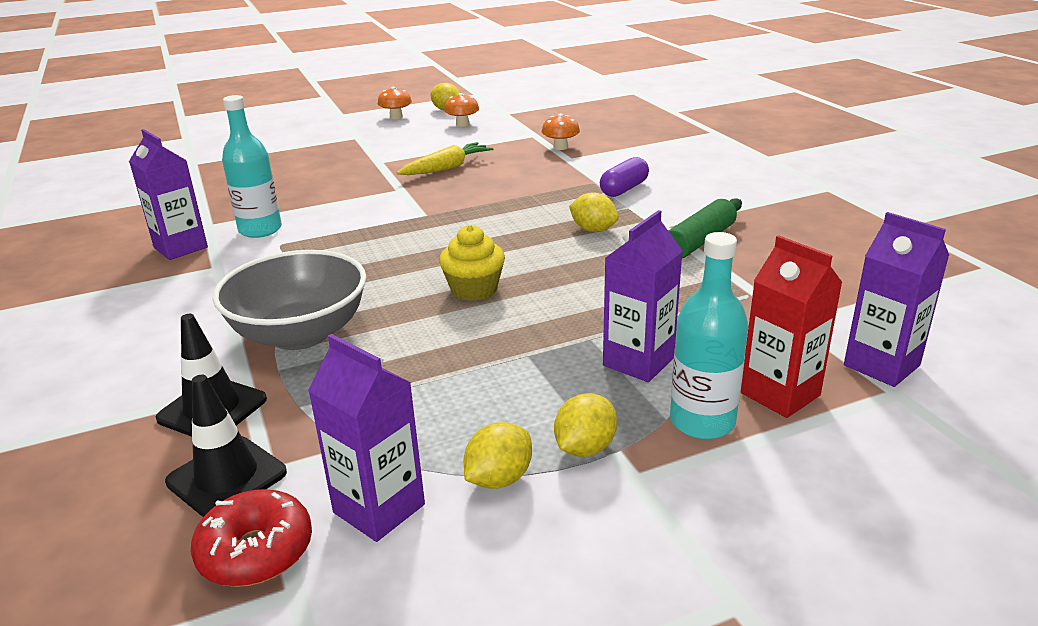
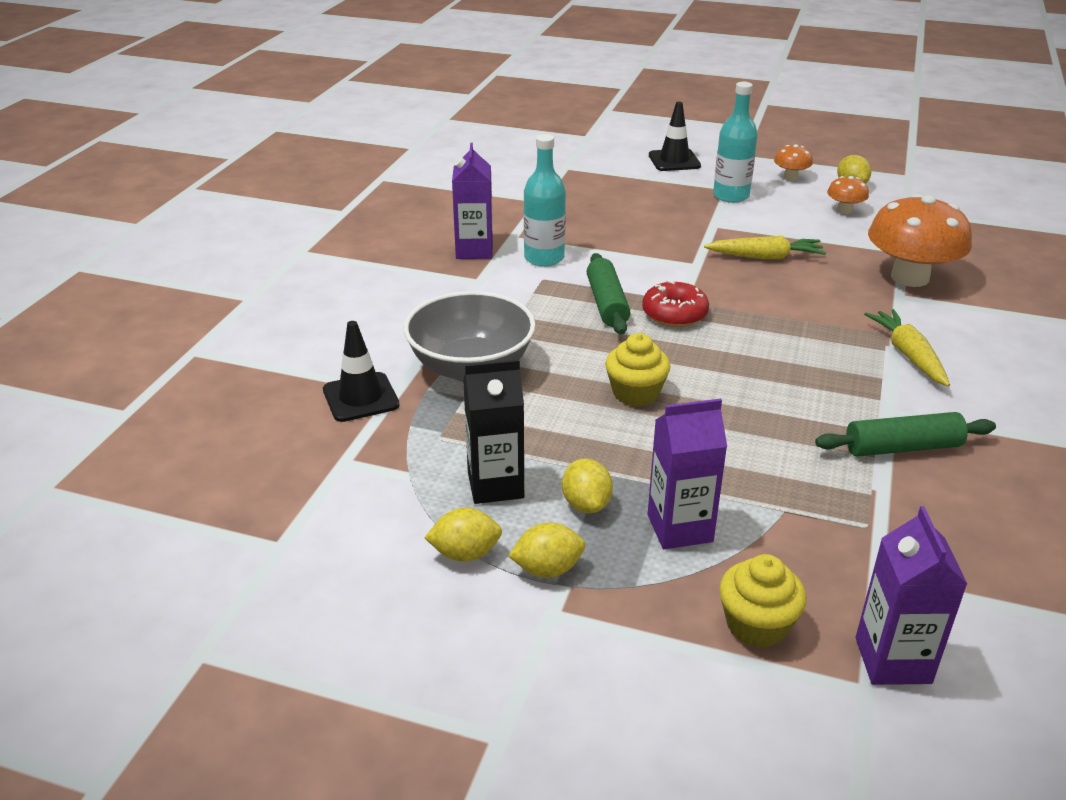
camera: 40 degrees right, 5 degrees up
(226, 477) = (320, 451): black traffic cone -> black traffic cone (674, 161)
(256, 551) = (286, 509): red donut -> red donut (674, 314)
(363, 240) = (607, 304): none -> green rolling pin
(379, 508) = (375, 526): purple carton -> none
(450, 411) = (495, 485): none -> black carton
(560, 147) = (909, 277): orange mushroom -> orange mushroom, size x2.15
(593, 230) = (814, 385): yellow lemon -> yellow lemon (586, 504)
(624, 189) = (908, 355): purple capsule -> yellow carrot
(702, 421) = (659, 605): turquoise bottle -> turquoise bottle (731, 196)
(780, 394) = (756, 625): red carton -> yellow cupcake

